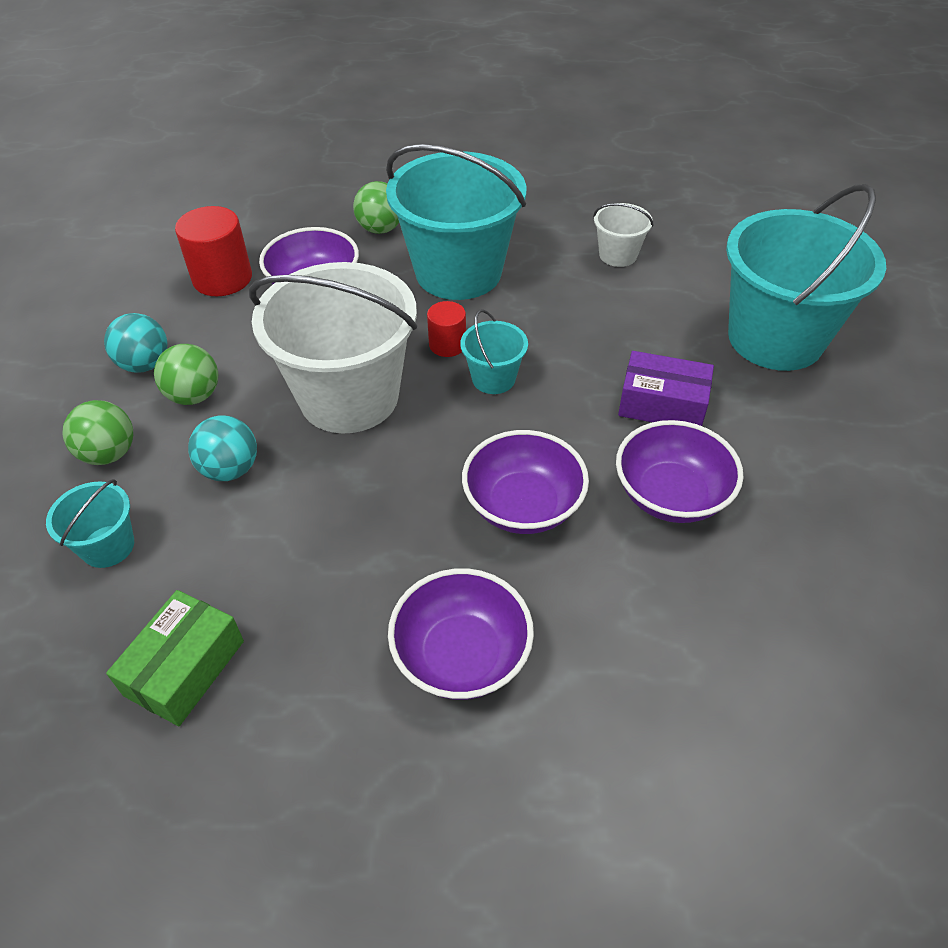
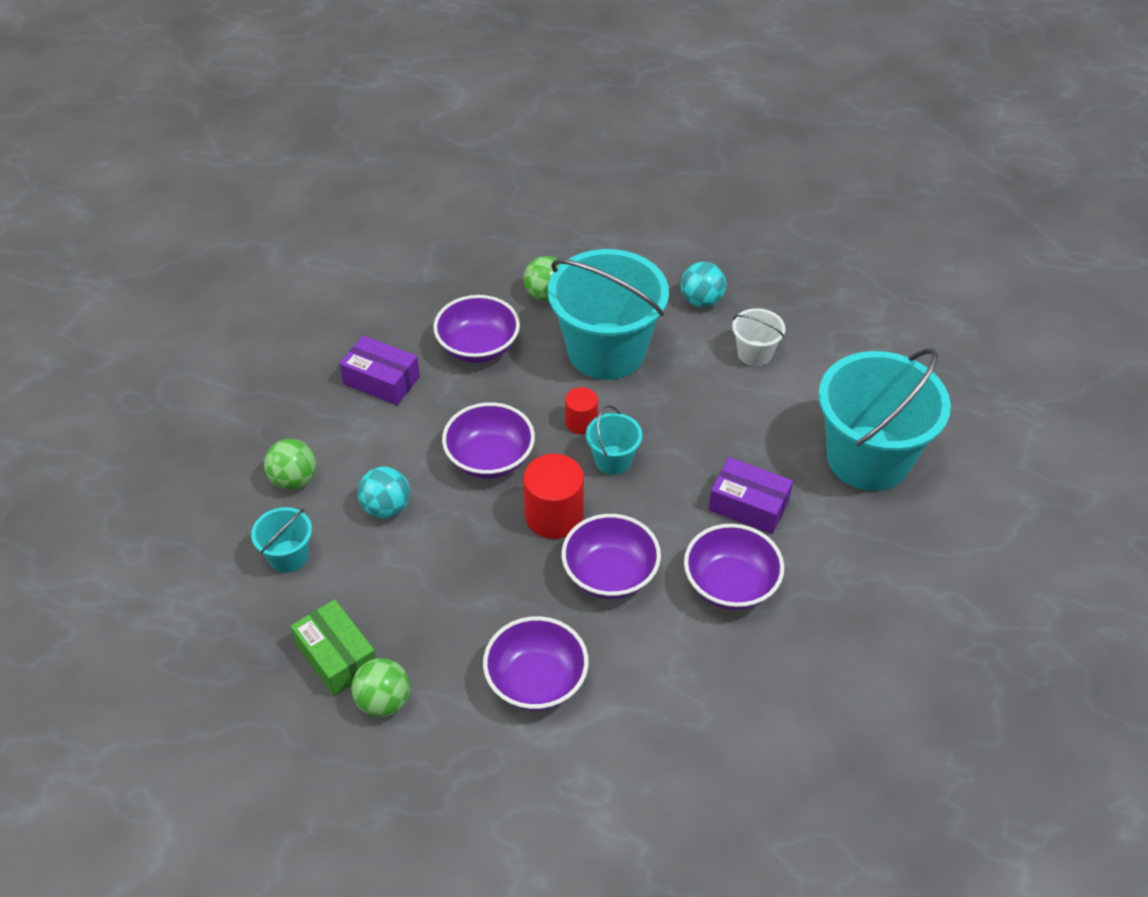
camera: 10 degrees right, 0 degrees up
(145, 364) = (328, 404): turquoise ball -> turquoise ball (701, 301)
(185, 668) = (337, 656): green box -> green box turned 75 degrees counterclockwise
(194, 396) = (365, 439): green ball -> green ball (383, 702)
(207, 332) = (381, 380): none -> purple box
(222, 278) = (400, 328): red cylinder -> red cylinder (554, 516)
(349, 397) = (490, 459): white bucket -> purple bowl

